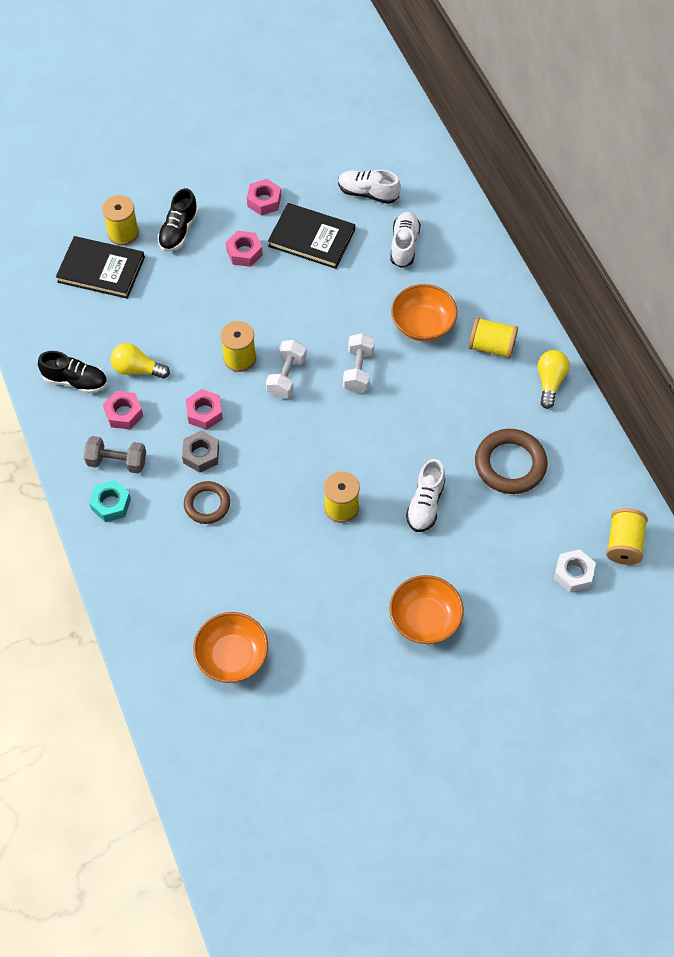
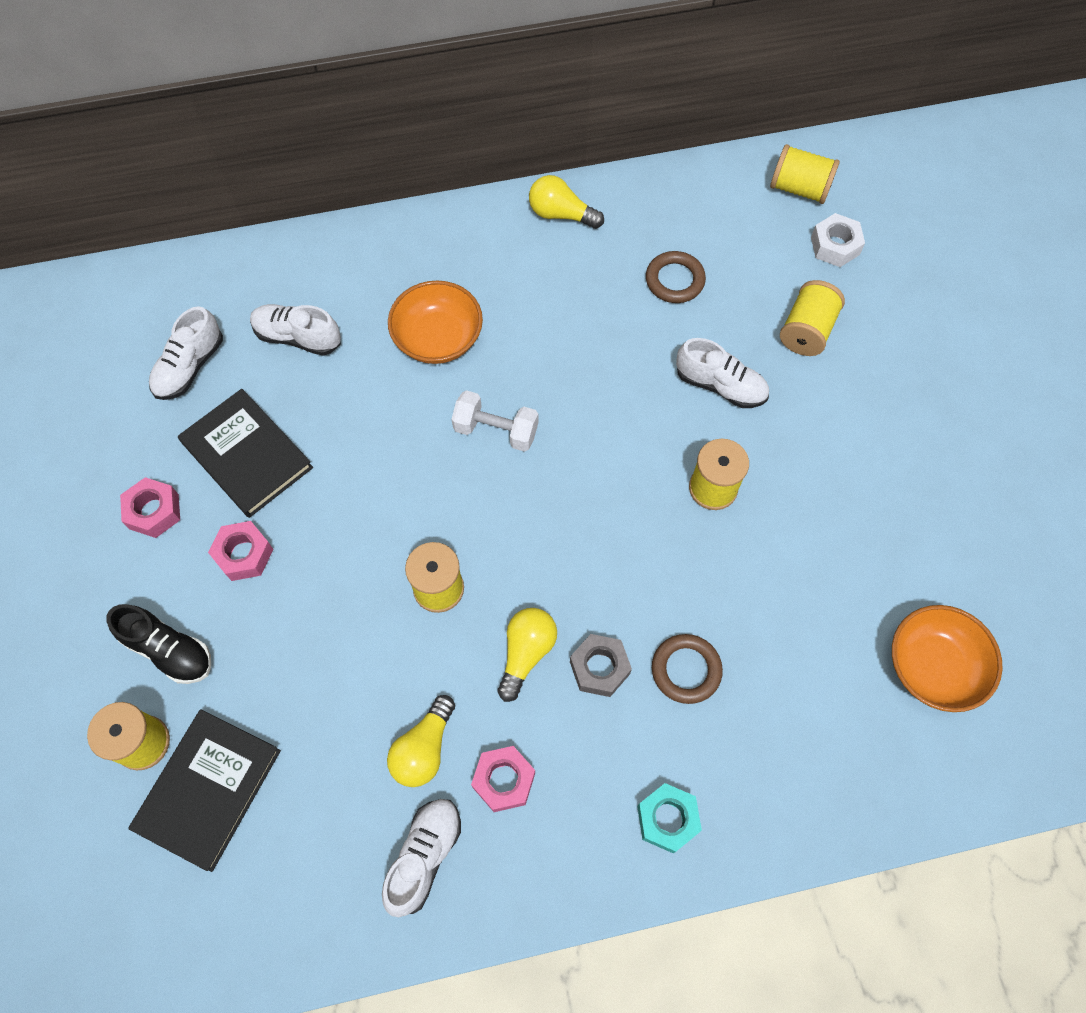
camera: 80 degrees left, 5 degrees up
(75, 381) = (424, 856): black shoe -> white shoe
(117, 462) = (591, 801): grey dumbbell -> none
(204, 413) = (526, 653): pink nut -> yellow light bulb
(286, 376) = (485, 527): white dumbbell -> none
(311, 238) = (247, 455): black book -> black book turned 75 degrees counterclockwise
(425, 619) = (887, 416): orange bowl -> none
(491, 346) = (493, 266): yellow spool -> yellow spool (806, 330)
(510, 464) = (674, 280): brown ring -> brown ring, size x0.64

